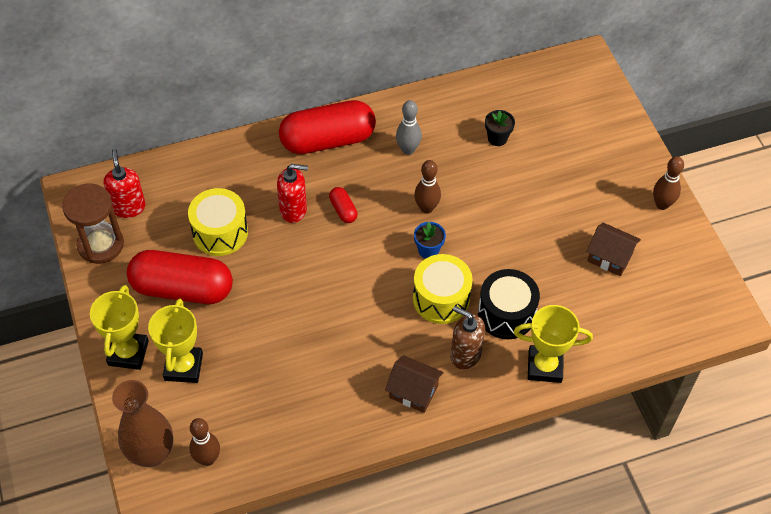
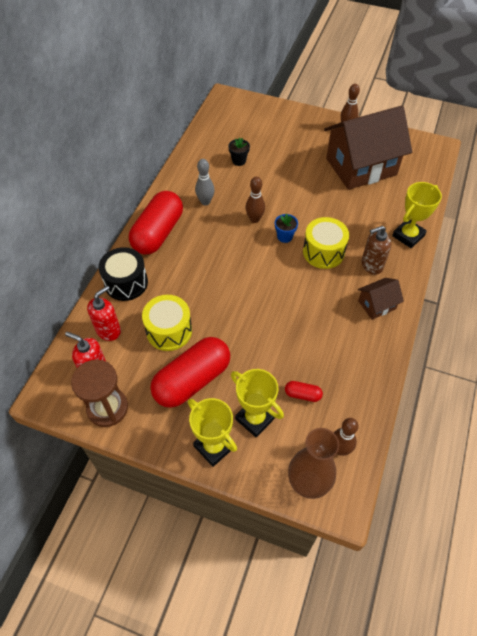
camera: 50 degrees left, 0 degrees up
(293, 210) = (191, 281): red soap dispenser -> red soap dispenser (108, 330)
(343, 210) = (217, 257): red capsule -> red capsule (302, 394)
(506, 314) = (359, 230): black drum -> black drum (126, 283)
(610, 257) = (361, 166): brown house -> brown house, size x2.26

